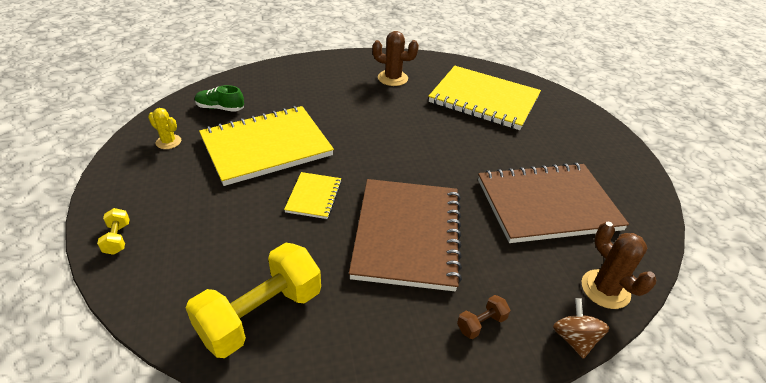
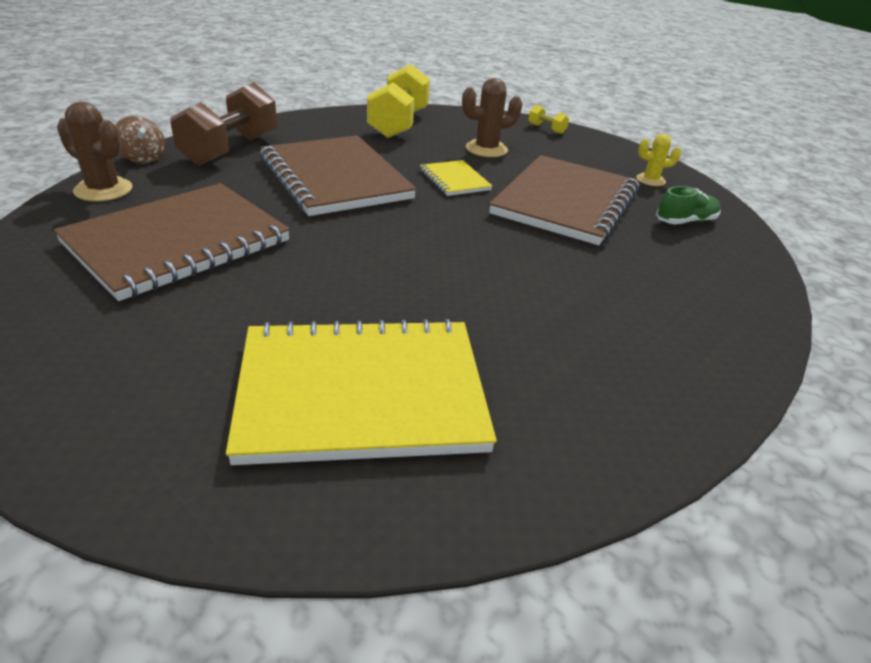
camera: 145 degrees right, 5 degrees down
(266, 147) = (565, 202): yellow notebook -> brown notebook
(392, 78) = (583, 367): brown cactus -> brown cactus (486, 149)
(481, 323) = (231, 150): brown dumbbell -> brown dumbbell, size x2.35

